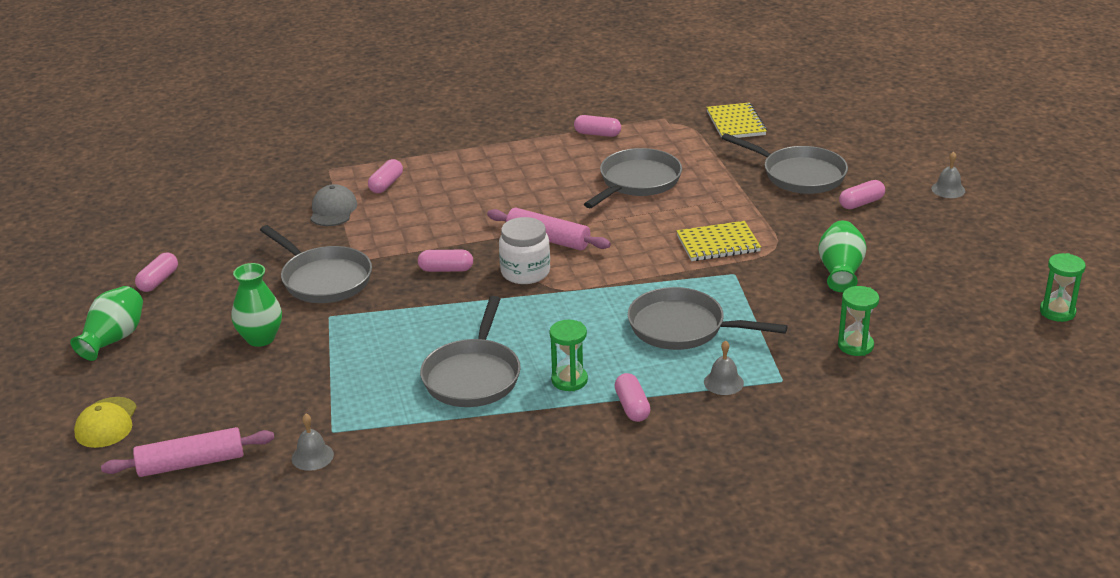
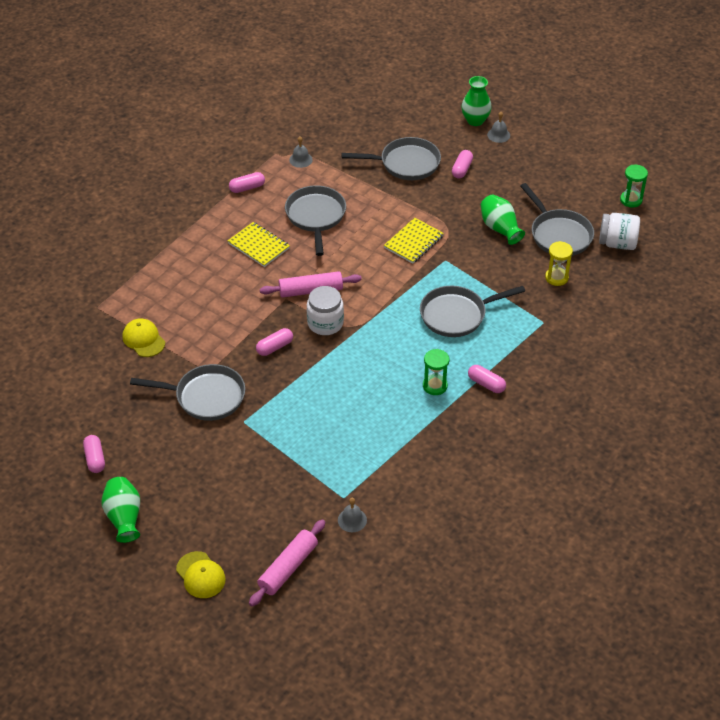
camera: 40 degrees left, 15 degrees up
(260, 338) = (220, 461): green vase -> green vase (475, 120)
(333, 210) = (143, 339): grey cap -> yellow cap
(386, 184) = (154, 300): pink capsule -> none
(473, 376) = (379, 414): grey pan -> grey pan (558, 234)
(723, 382) = (516, 340): grey bell -> grey bell (300, 159)
(736, 123) = (325, 137): yellow notebook -> yellow notebook (258, 246)
(855, 345) = (556, 277): green hourglass -> yellow hourglass
(983, 346) = (617, 243): none -> white jar

